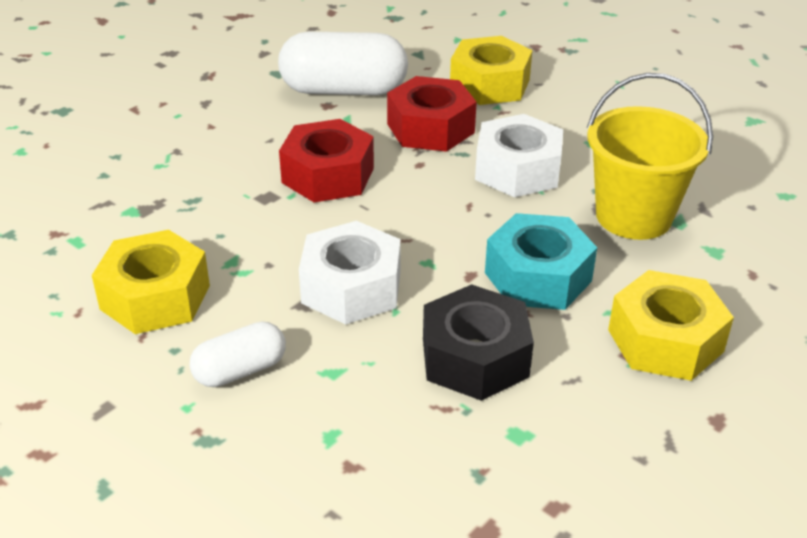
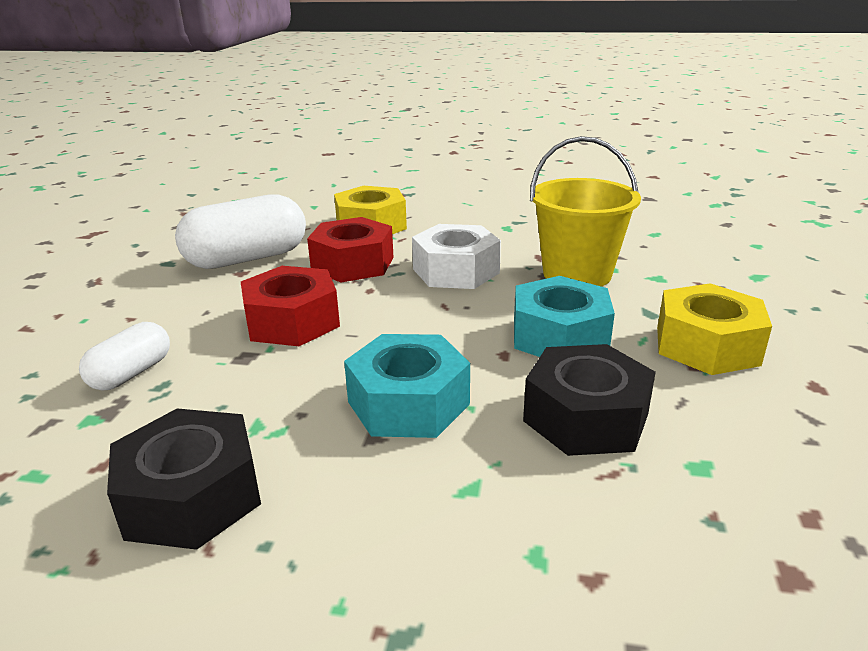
camera: 30 degrees left, 10 degrees down
(155, 297) = (191, 496): yellow nut -> black nut
(240, 370) = (368, 532): white capsule -> white capsule (131, 373)
(351, 288) = (408, 403): white nut -> turquoise nut

